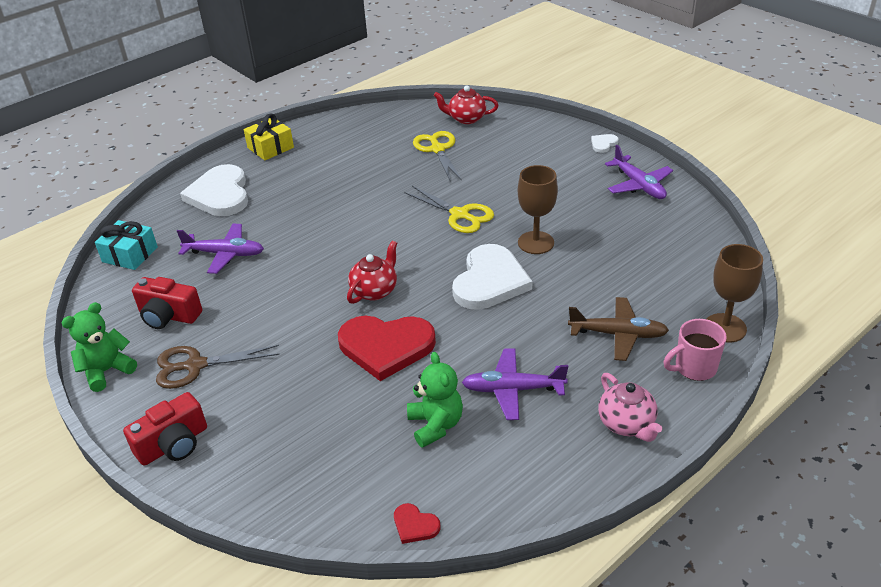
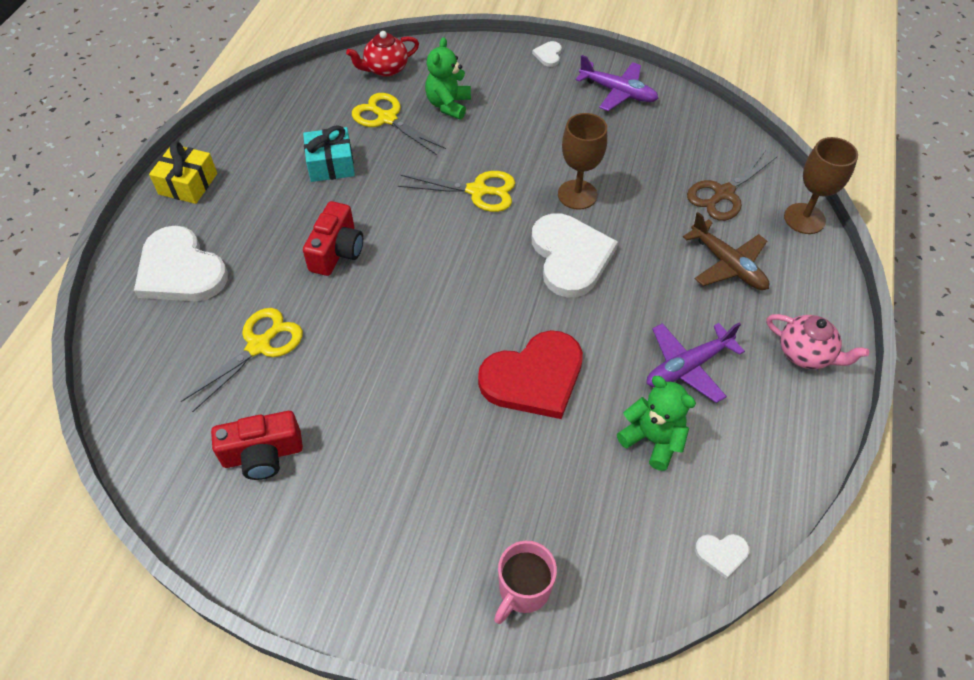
camera: 35 degrees left, 15 degrees up
(107, 371) = (252, 560): green teddy bear -> green teddy bear (448, 105)
(130, 254) = (137, 398): turquoise gift -> turquoise gift (331, 164)
(174, 444) = (414, 604): red camera -> red camera (337, 251)
(195, 366) = (352, 500): brown scissors -> brown scissors (723, 194)
(225, 254) = (259, 346): purple plane -> yellow scissors
(375, 290) = (467, 317): red teapot -> none
(415, 525) = (721, 553): red heart -> white heart
(618, 334) = (727, 264): brown plane -> brown plane turned 75 degrees clockwise
(694, 368) = (812, 271): pink mug -> pink mug (523, 590)

